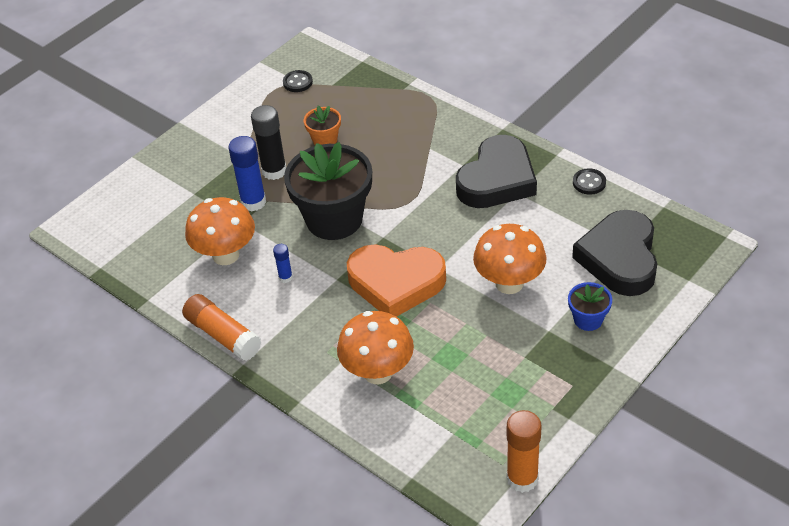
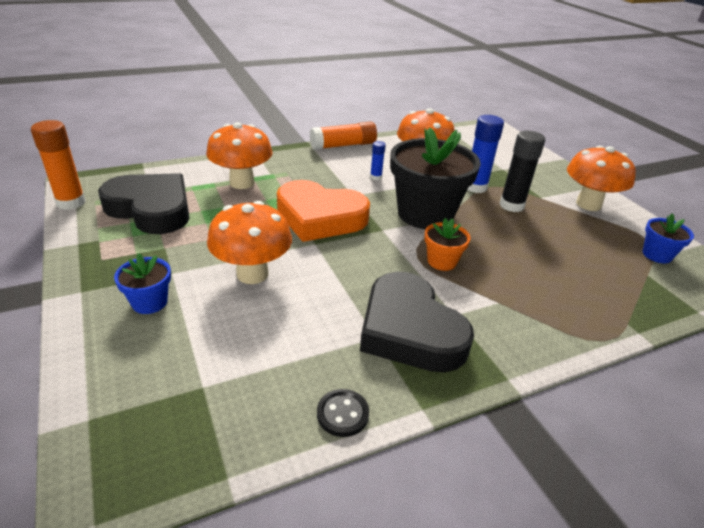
camera: 110 degrees right, 10 degrees down
(234, 126) = (588, 204): none -> orange mushroom
(297, 82) = (657, 255): black button -> blue flower pot
(325, 140) = (546, 242): orange flower pot -> orange flower pot (442, 261)
(396, 283) = (320, 217): orange heart -> orange heart turned 105 degrees counterclockwise
(620, 258) = (193, 371): black heart -> black heart (151, 209)

